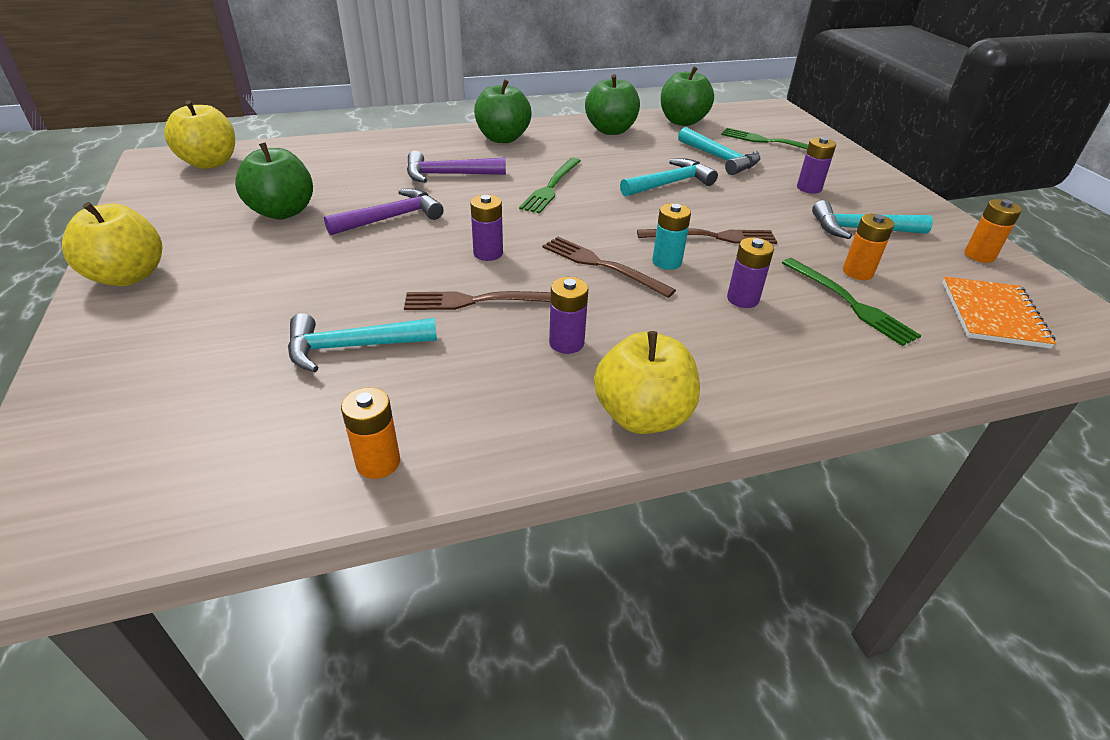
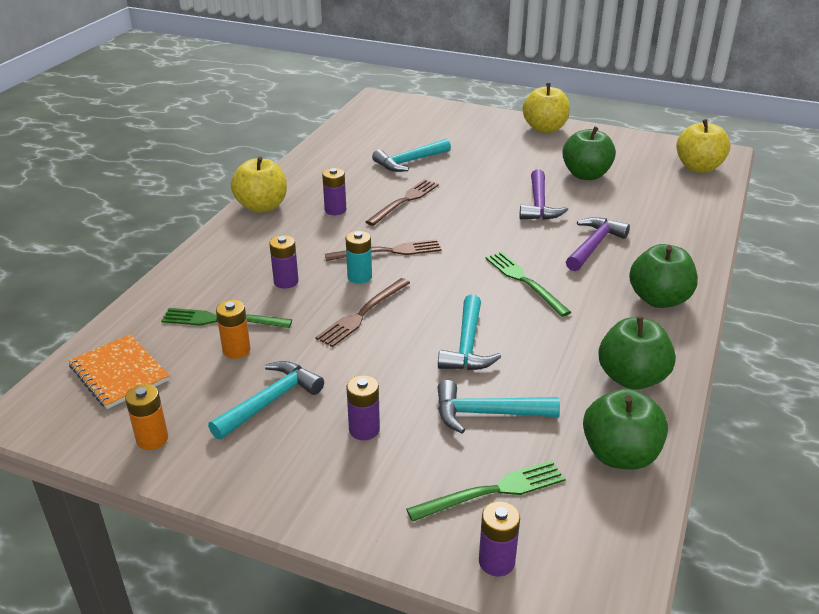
camera: 130 degrees right, 5 degrees down
(352, 347) = (409, 162): turquoise hammer -> turquoise hammer turned 150 degrees counterclockwise
(378, 462) = (328, 150): orange battery -> none
(488, 253) = (452, 220): purple battery -> purple battery (496, 561)

